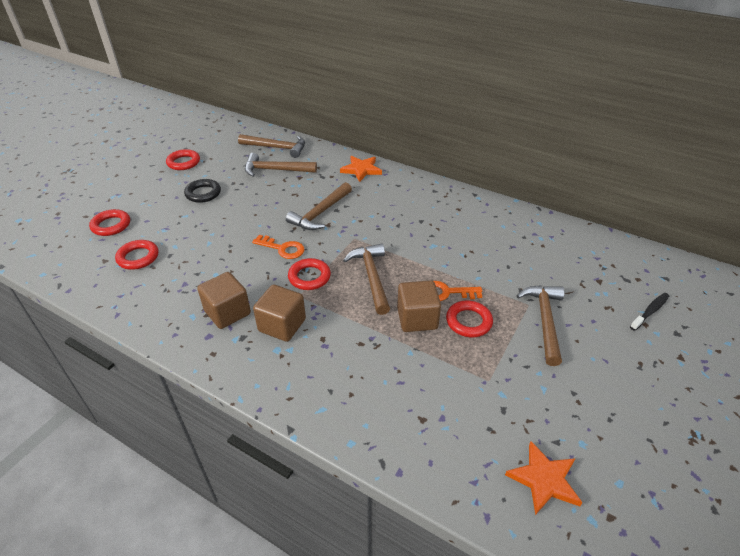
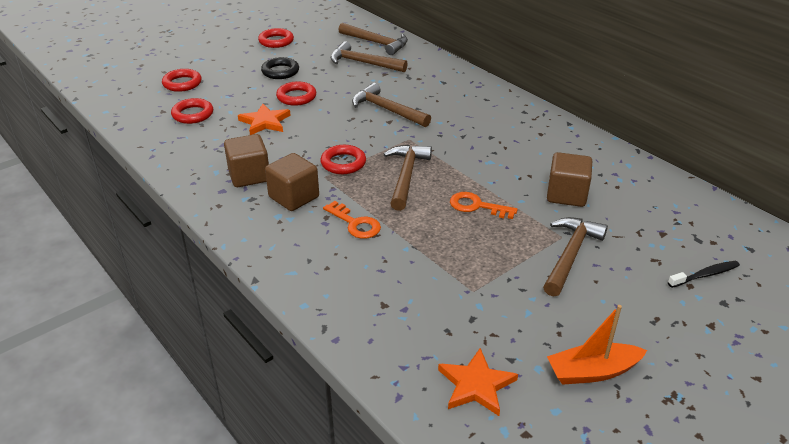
camera: 20 degrees right, 5 degrees down
(282, 248) = (331, 133): orange key -> orange key (355, 223)
(320, 213) = (387, 110): brown hammer -> brown hammer turned 75 degrees clockwise
(361, 170) = (454, 78): orange star -> orange star (265, 122)
(417, 318) = (431, 222): brown cube -> brown cube (566, 195)
(468, 321) = (484, 236): red ring -> red ring (296, 97)
(624, 432) = (592, 372): none -> orange boat

